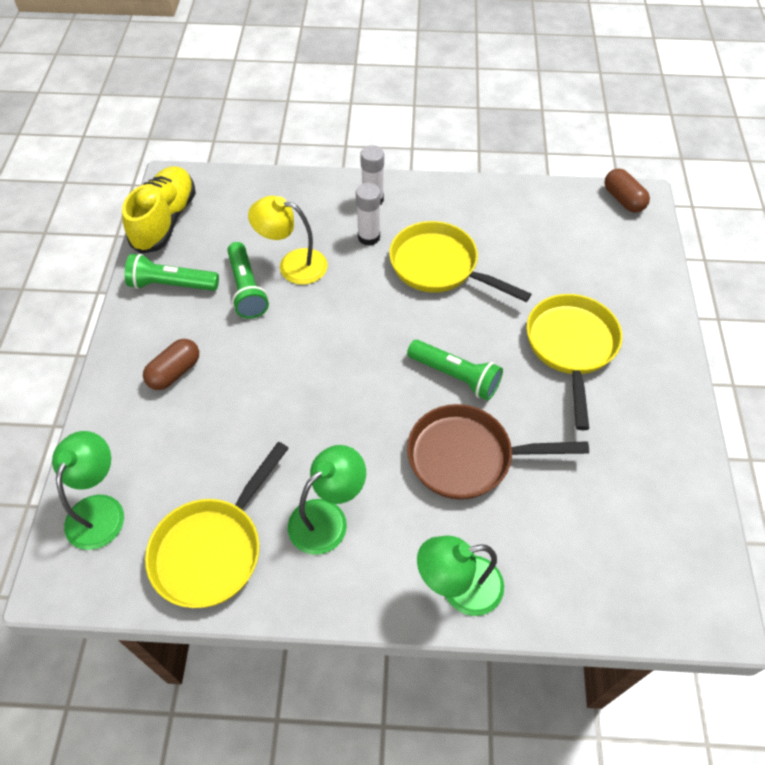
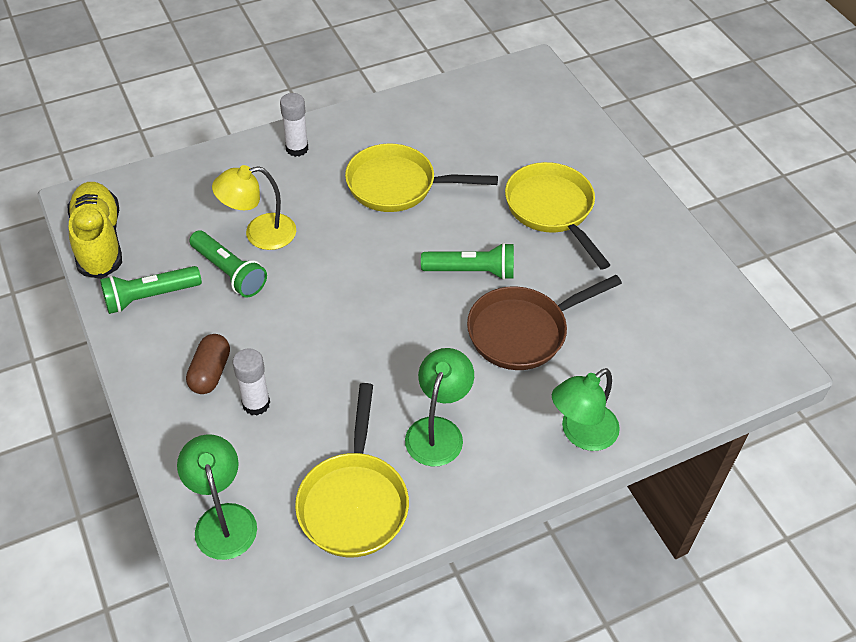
camera: 30 degrees left, 5 degrees down
(369, 237) = (316, 183): white glue stick -> white glue stick (256, 403)
(623, 199) = (519, 72): brown capsule -> none

